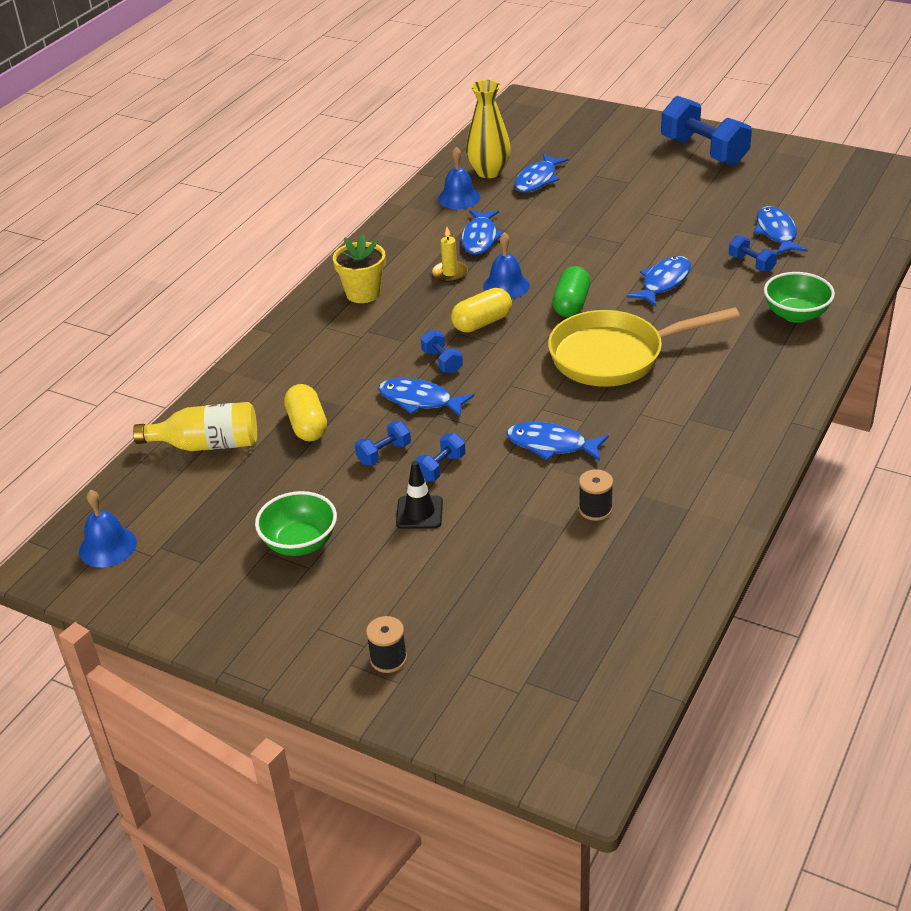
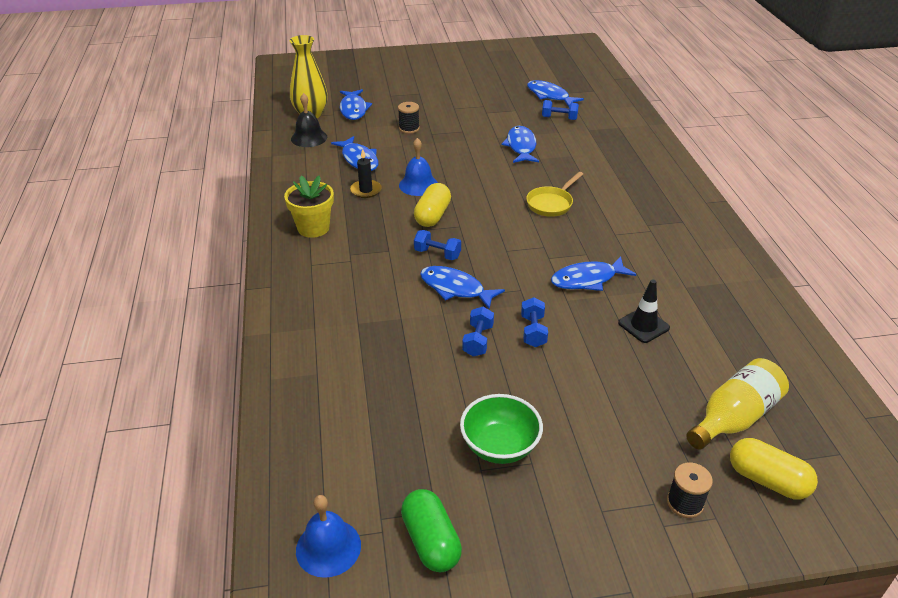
camera: 40 degrees left, 0 degrees up
(207, 444) = (318, 403): yellow bottle -> yellow bottle (734, 417)
(307, 425) = (389, 347): yellow capsule -> yellow capsule (767, 480)
(419, 512) = (560, 373): black traffic cone -> black traffic cone (643, 325)
(420, 400) = (455, 288): blue fish -> blue fish turned 45 degrees clockwise
(450, 273) = (366, 190): yellow candle -> black candle
(459, 198) = (309, 138): blue bell -> black bell
(571, 304) = (479, 181): green capsule -> green capsule (431, 541)
(595, 509) = (672, 310): black spool -> black spool (409, 128)
(615, 356) = (551, 204): yellow pan -> yellow pan, size x0.51
(704, 151) = (444, 62): blue dumbbell -> none
(796, 314) = (623, 139): green bowl -> none

